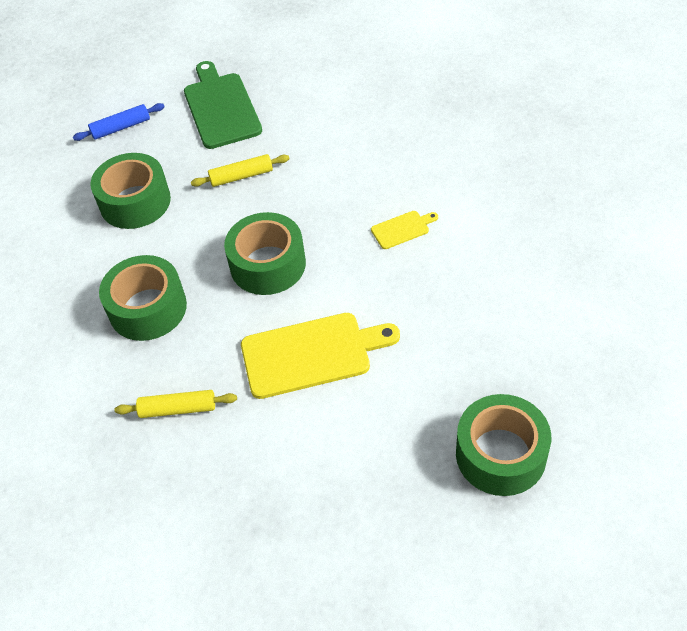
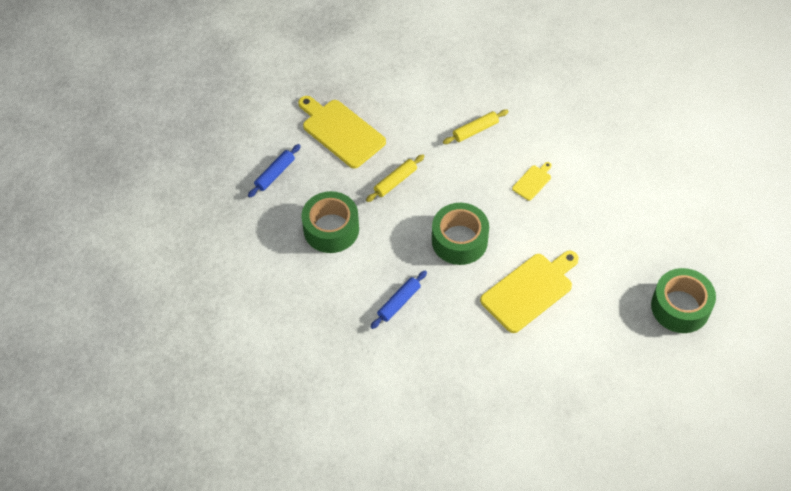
camera: 30 degrees left, 5 degrees up
(148, 308) = (399, 302): green tape -> blue rolling pin
(178, 409) = (468, 360): yellow rolling pin -> yellow rolling pin (475, 130)
(220, 108) = (341, 132): green cutting board -> yellow cutting board

